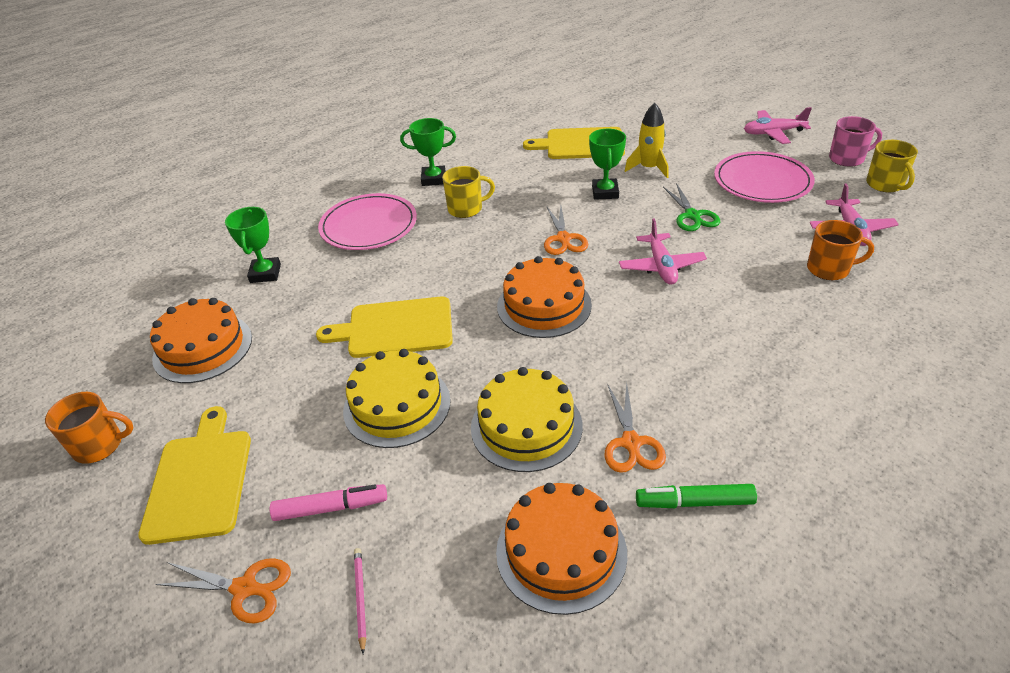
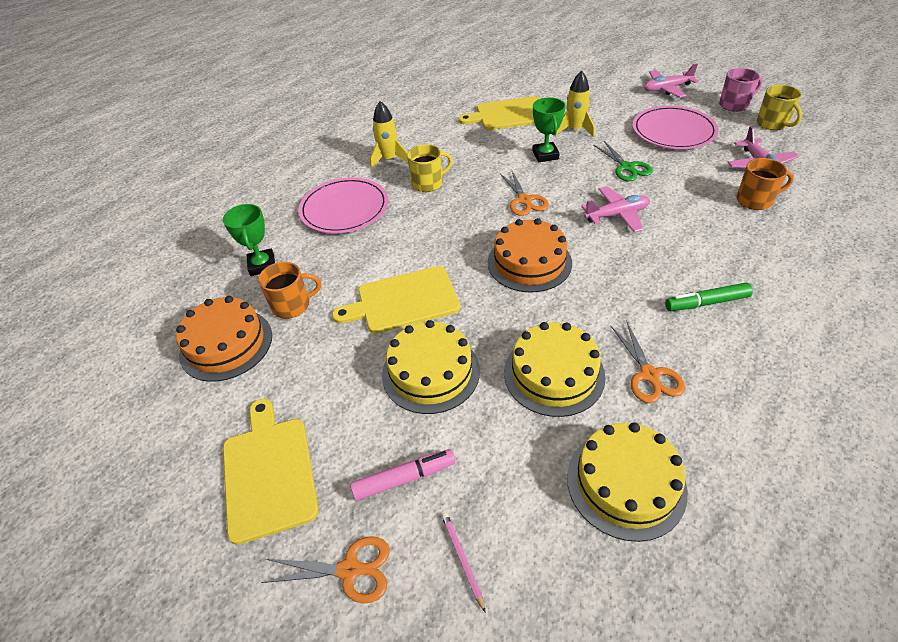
camera: 10 degrees left, 5 degrees up
(100, 445) = (156, 455): orange mug -> orange mug (292, 305)
(433, 179) = (389, 159): green trophy -> yellow rocket
(561, 552) = (626, 483): orange cake -> yellow cake
(661, 266) = (617, 215): pink plane -> pink plane turned 90 degrees counterclockwise
(694, 502) = (722, 419): green marker -> green marker (706, 303)

